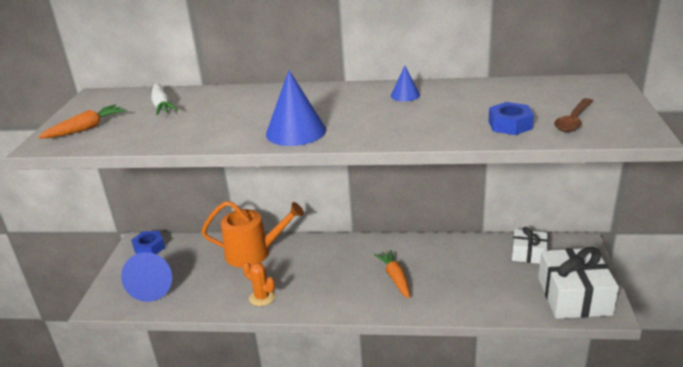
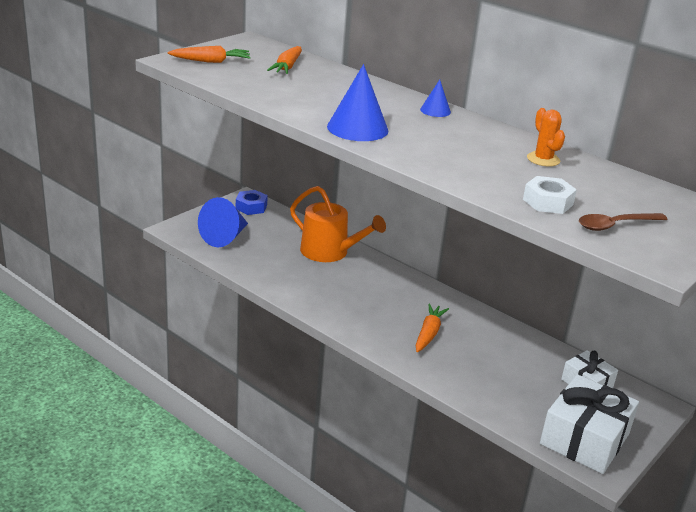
camera: 30 degrees right, 0 degrees up
(162, 105) = (287, 67): white carrot -> orange carrot
(262, 297) = (298, 288): orange cactus -> orange cactus (543, 159)
(405, 95) = (496, 141): blue cone -> blue cone (435, 111)
(510, 125) = (548, 202): blue nut -> white nut

